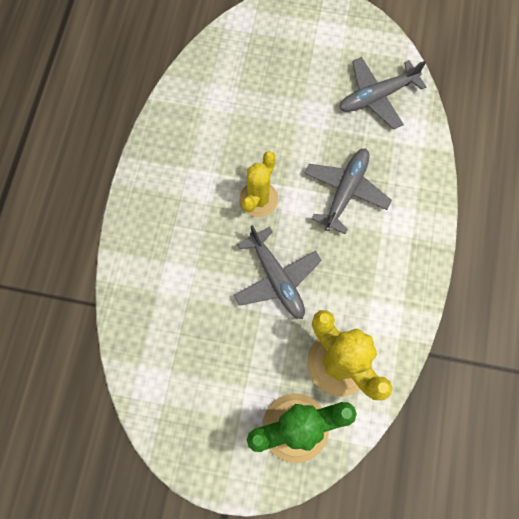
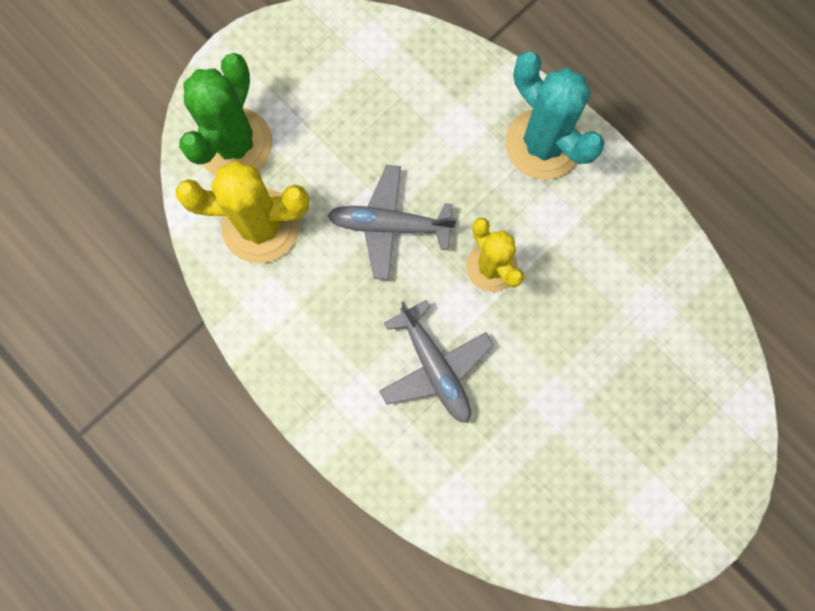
camera: 125 degrees right, 5 degrees up
(152, 220) = (543, 144): none -> turquoise cactus
(377, 96) = (529, 496): grey plane -> none

